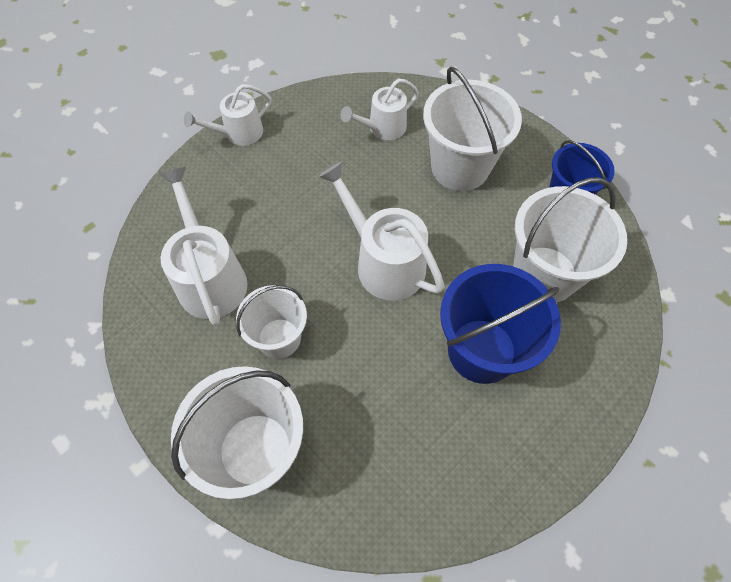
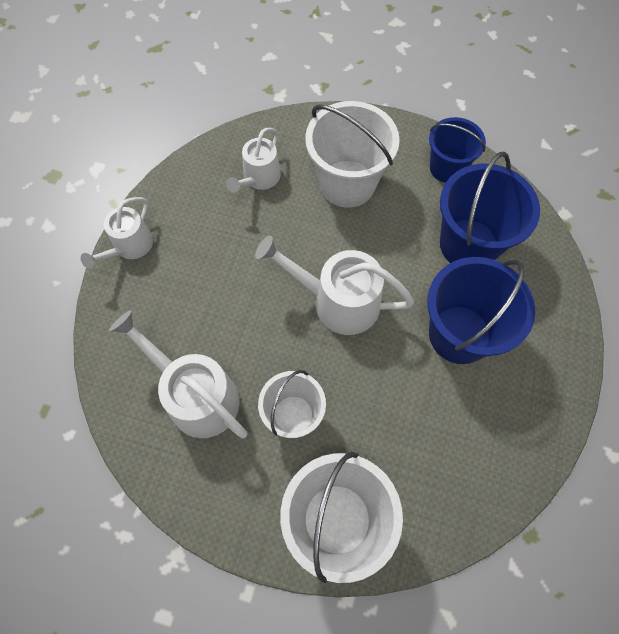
camera: 30 degrees left, 5 degrees up
(544, 274) = (468, 244): white bucket -> blue bucket

